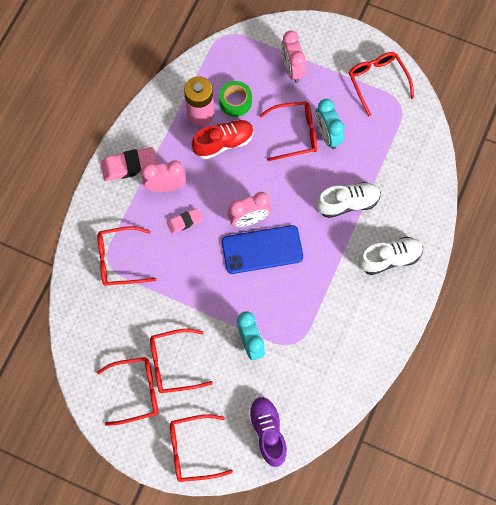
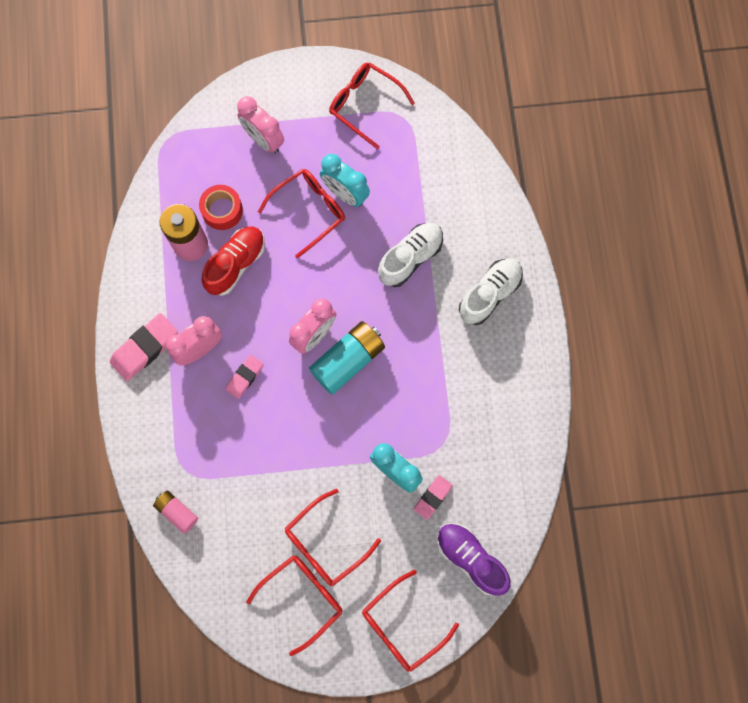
camera: 30 degrees left, 5 degrees up
(86, 286) = (177, 512): none -> pink battery
(119, 260) = (197, 461): red glasses -> none
(235, 102) = (222, 210): green tape -> red tape
(262, 249) = (348, 361): blue phone -> turquoise battery
(266, 375) = (433, 497): none -> pink eraser

